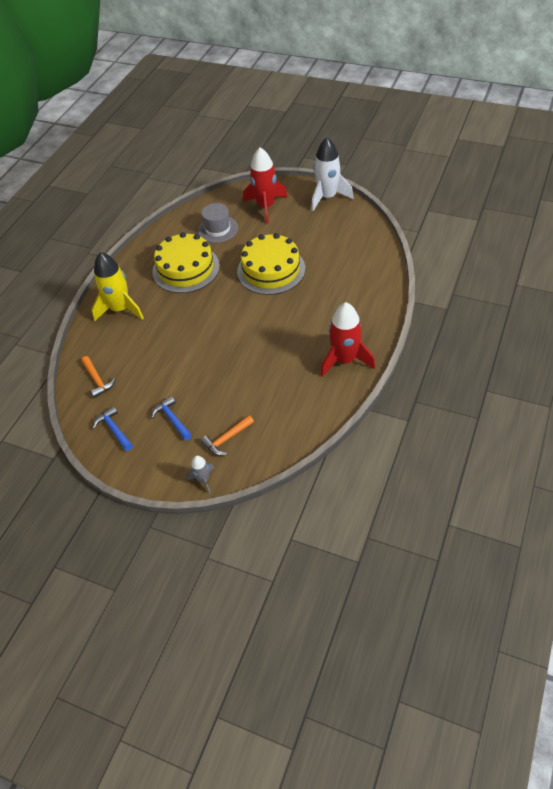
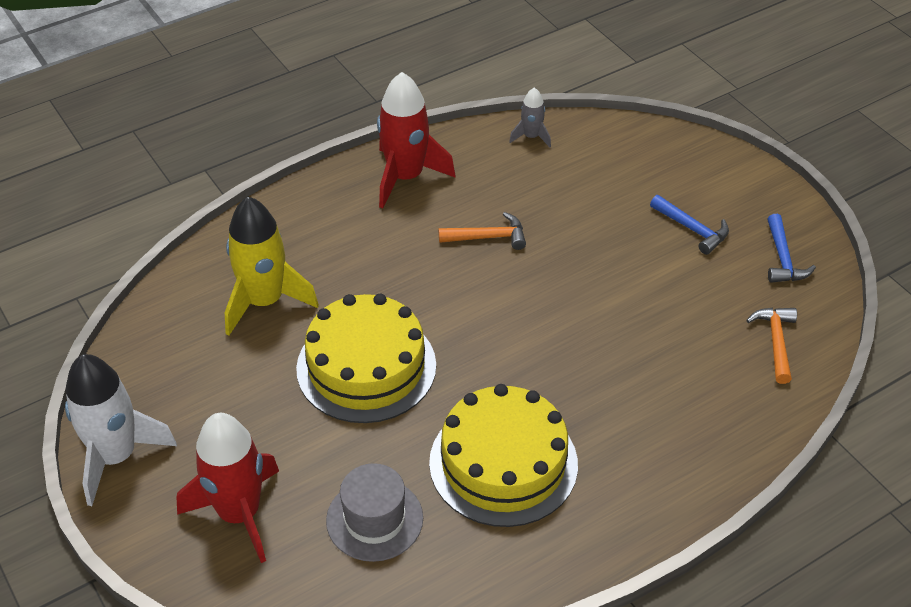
camera: 150 degrees left, 5 degrees down
(120, 309) = (674, 450): yellow rocket -> yellow rocket (264, 301)
(172, 419) = (692, 229): blue hammer -> blue hammer turned 45 degrees counterclockwise
(203, 480) = (696, 146): grey rocket -> grey rocket (531, 137)
(226, 439) = (636, 171): orange hammer -> orange hammer (488, 237)

